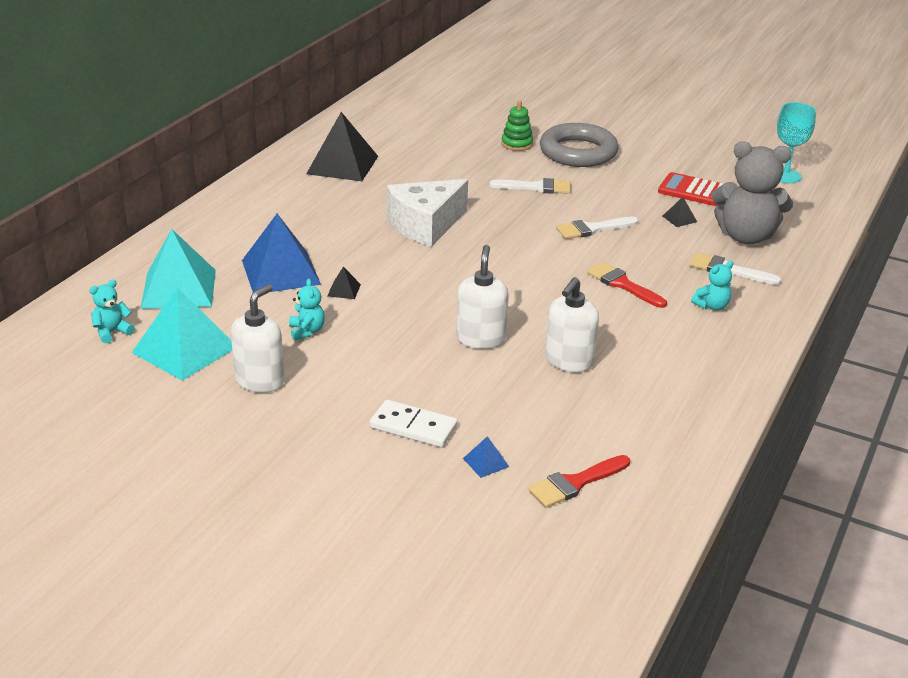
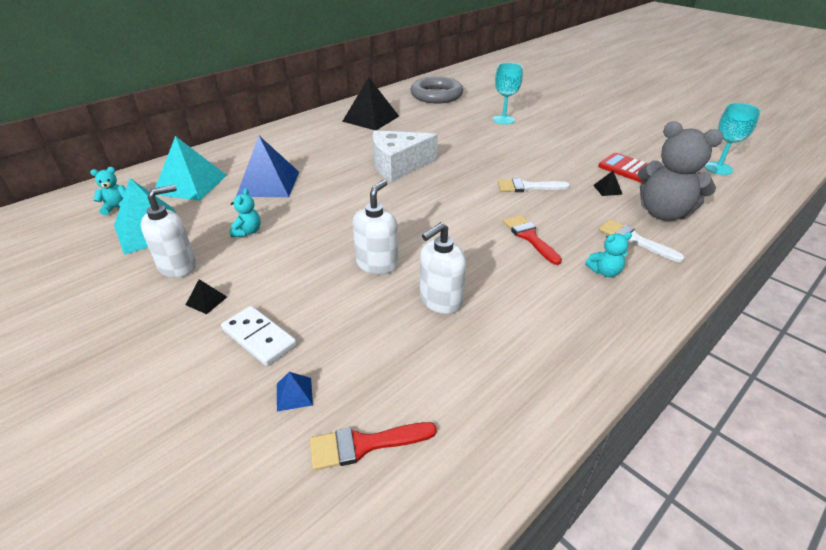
camera: 20 degrees right, 5 degrees up
(344, 290) = (301, 204): black pyramid -> black pyramid (206, 300)
(517, 144) = (503, 120): green stacking toy -> turquoise goblet
(536, 187) = (500, 150): white brush -> none
(578, 152) = (547, 130): grey ring -> grey ring (436, 95)

